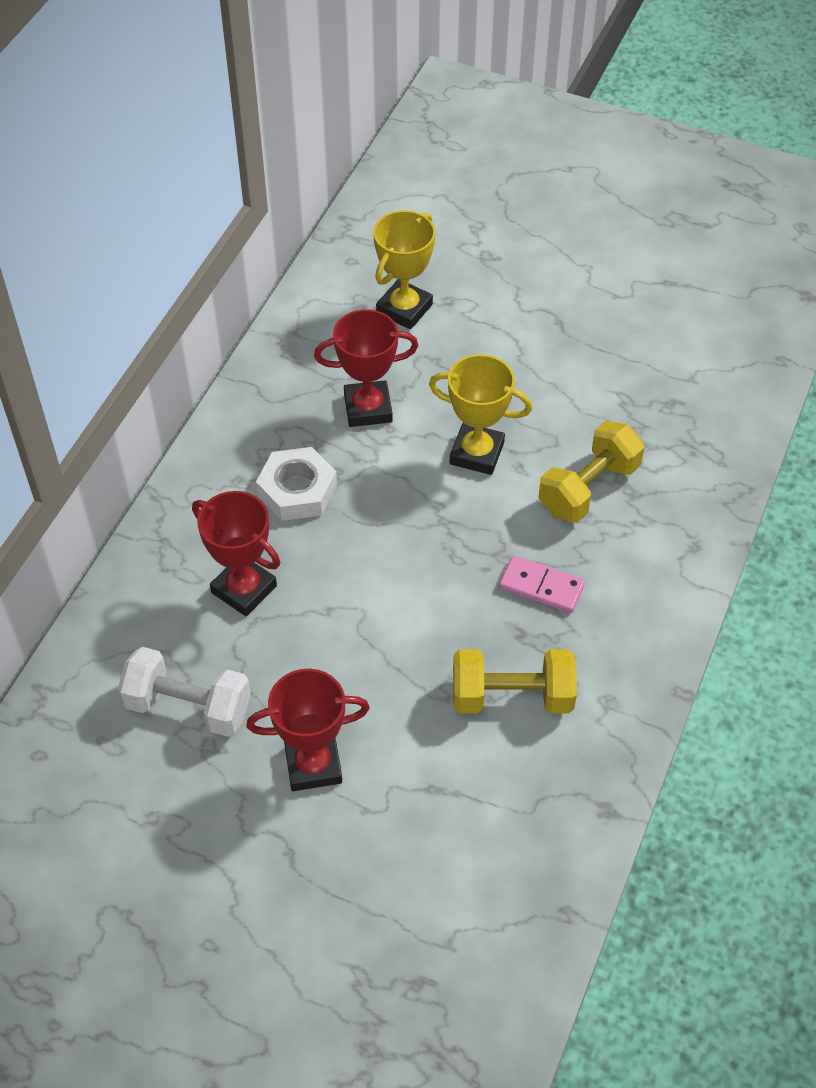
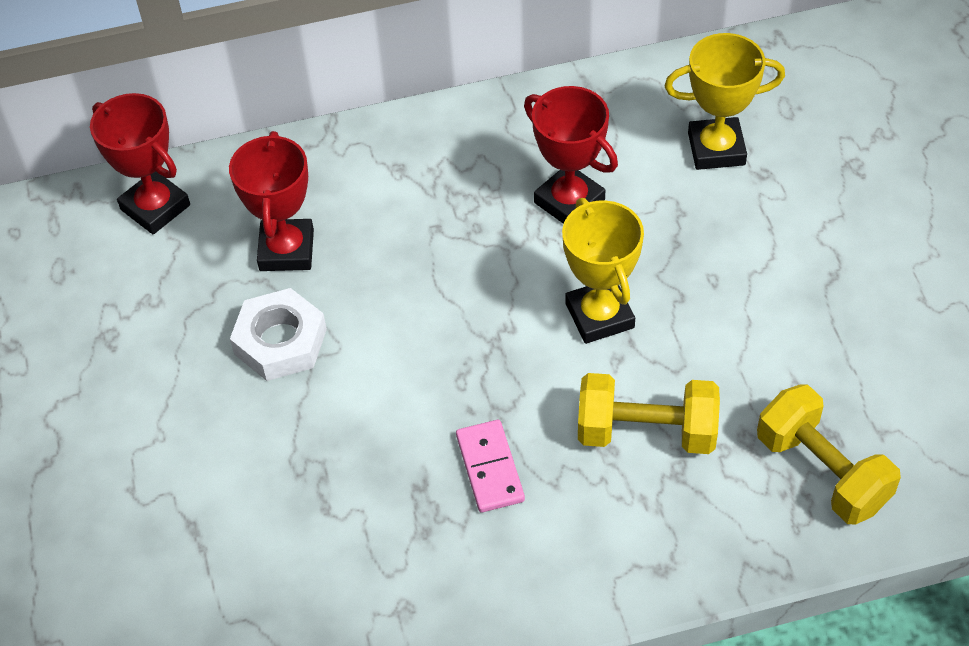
camera: 55 degrees right, 0 degrees up
(188, 707) = (136, 295): white dumbbell -> none
(297, 490) = (426, 214): white nut -> white nut (280, 341)
(313, 765) = (147, 420): red trophy -> red trophy (155, 207)
(512, 697) = (342, 525): yellow dumbbell -> yellow dumbbell (822, 471)

